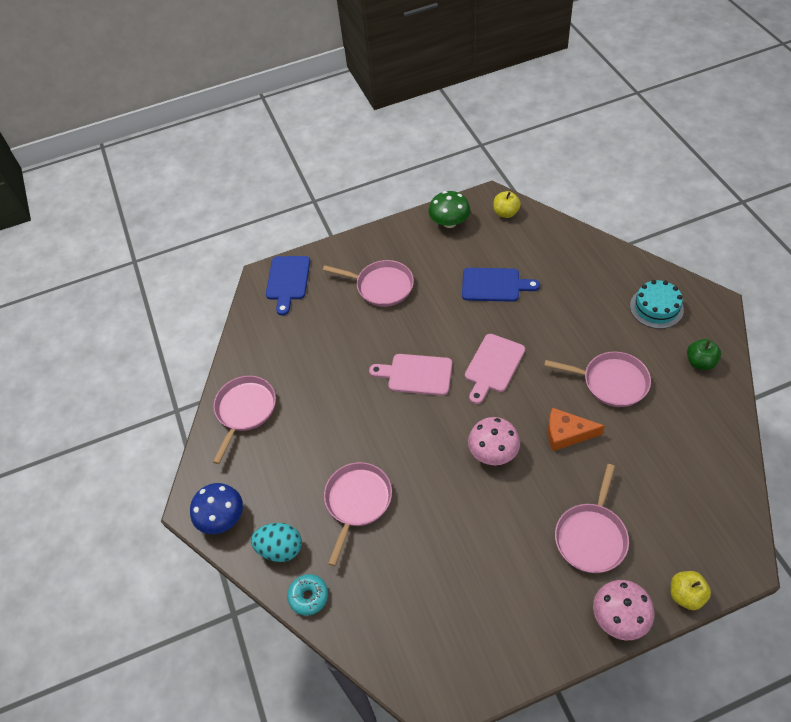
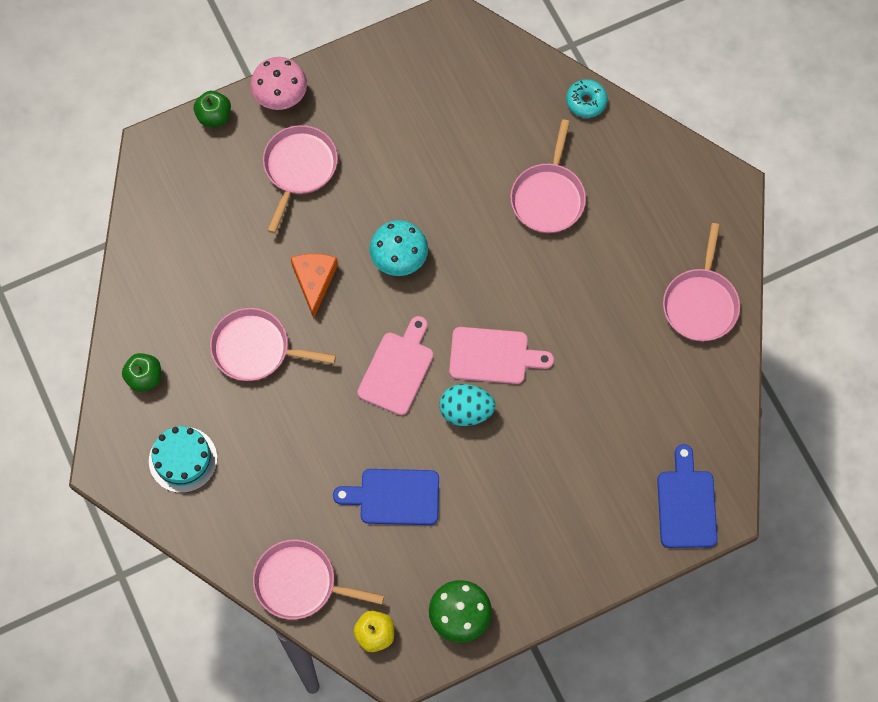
camera: 170 degrees right, 15 degrees up
(222, 517) = (696, 176): blue mushroom -> none
(280, 549) = (624, 146): turquoise egg -> turquoise egg (466, 411)
(382, 286) = (550, 494): pink pan -> pink pan (299, 583)
(493, 451) = (399, 258): pink mushroom -> turquoise mushroom
(567, 433) = (314, 281): orange cheese -> orange cheese turned 90 degrees counterclockwise
(686, 595) = (214, 116): yellow apple -> green apple

